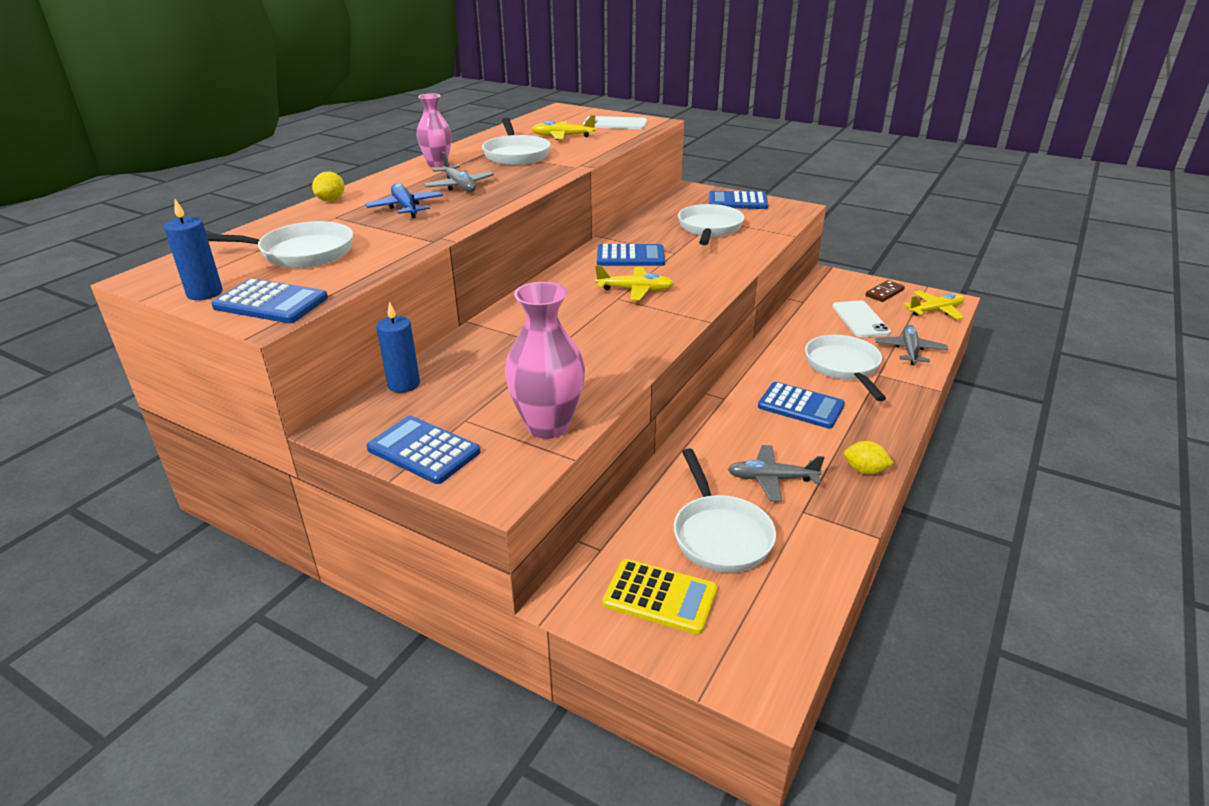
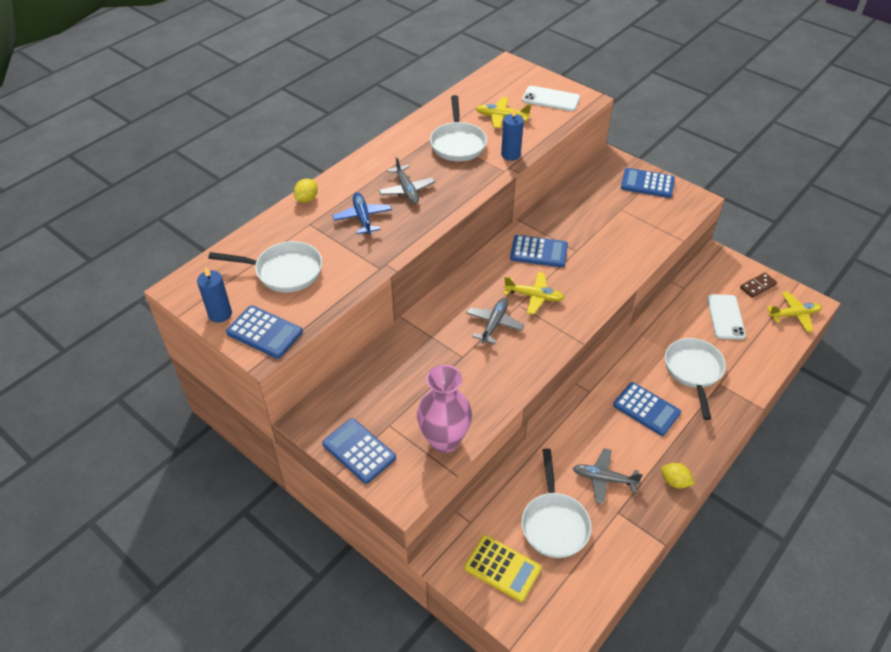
camera: 10 degrees right, 15 degrees up
(404, 384) = (350, 382): blue candle -> blue candle (510, 155)
(437, 164) = (392, 152): pink vase -> none
(709, 228) = (613, 221): white pan -> none
(909, 350) = (754, 360): grey plane -> grey plane (494, 324)

